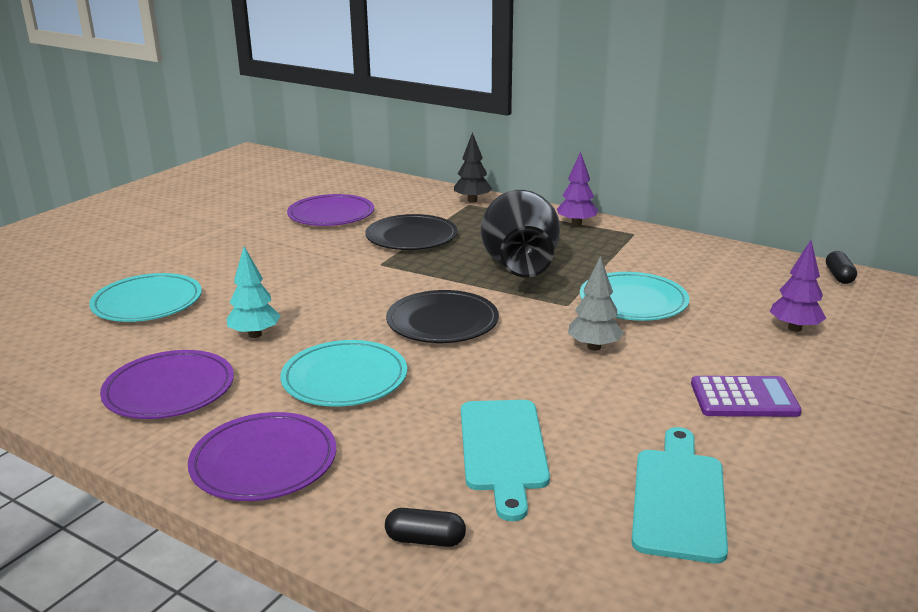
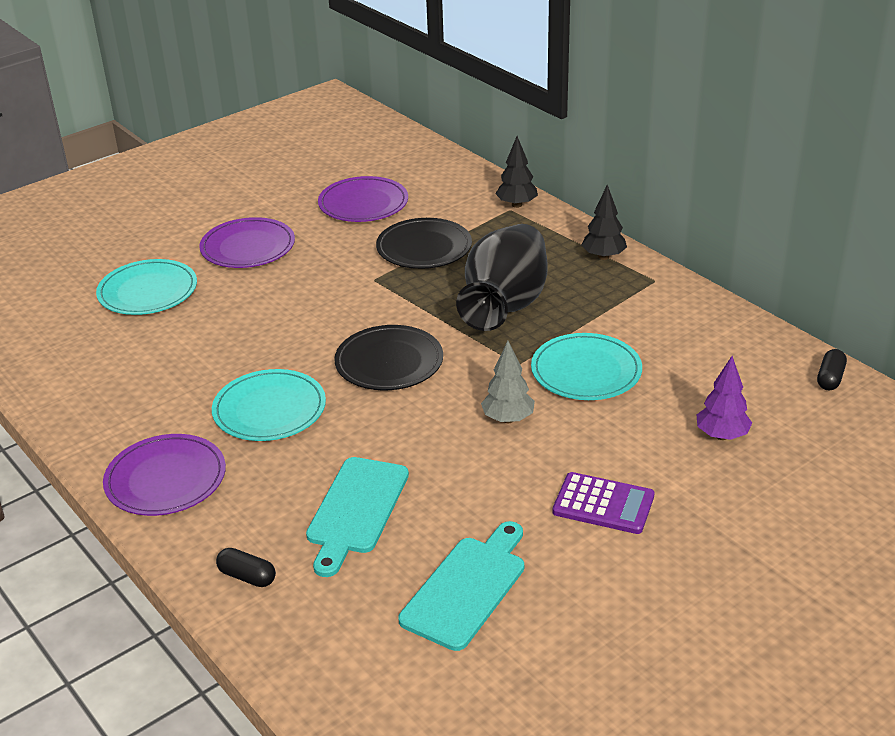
camera: 20 degrees right, 10 degrees up
(169, 389) = (126, 392): purple plate -> purple plate (248, 247)
(255, 334) = (220, 346): turquoise tree -> none
(576, 224) = (603, 256): purple tree -> black tree

